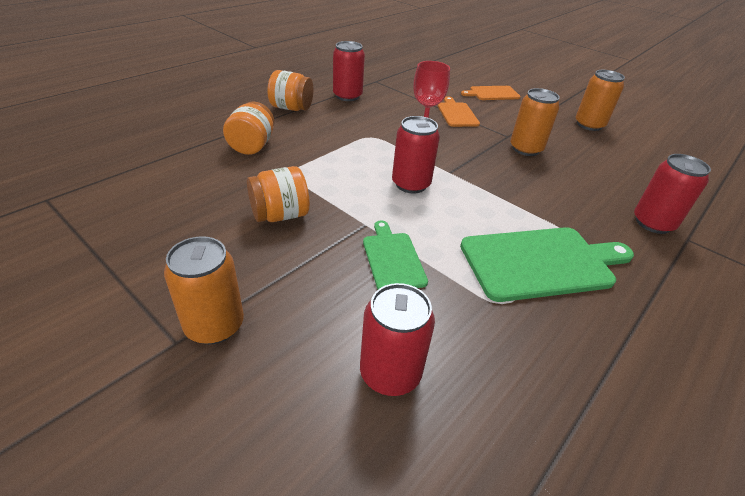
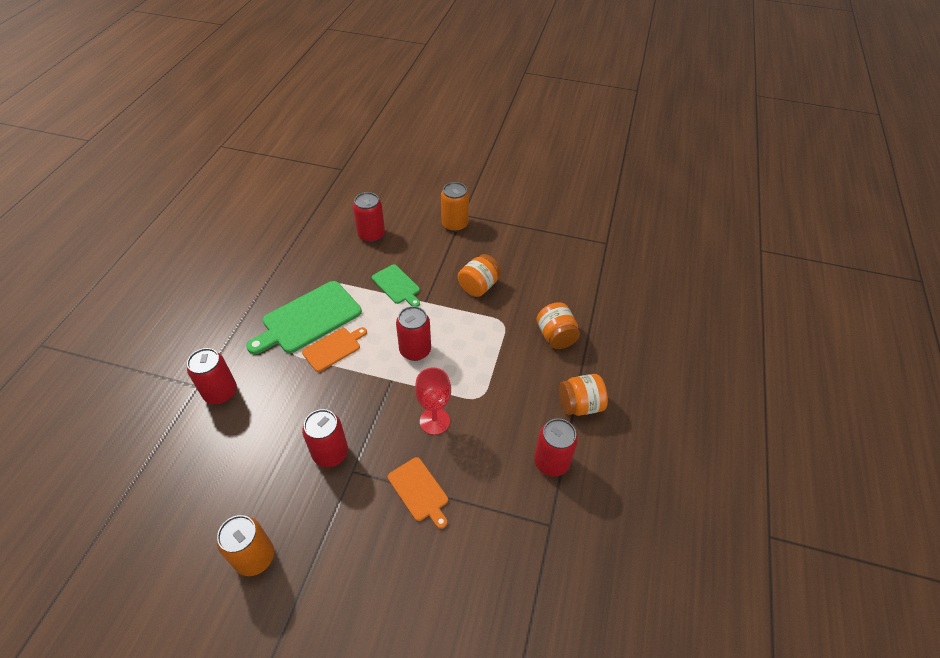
camera: 155 degrees right, 10 degrees up
(492, 93) = (392, 583): orange cutting board -> orange cutting board (333, 348)
(525, 149) = (330, 453): orange can -> red can

